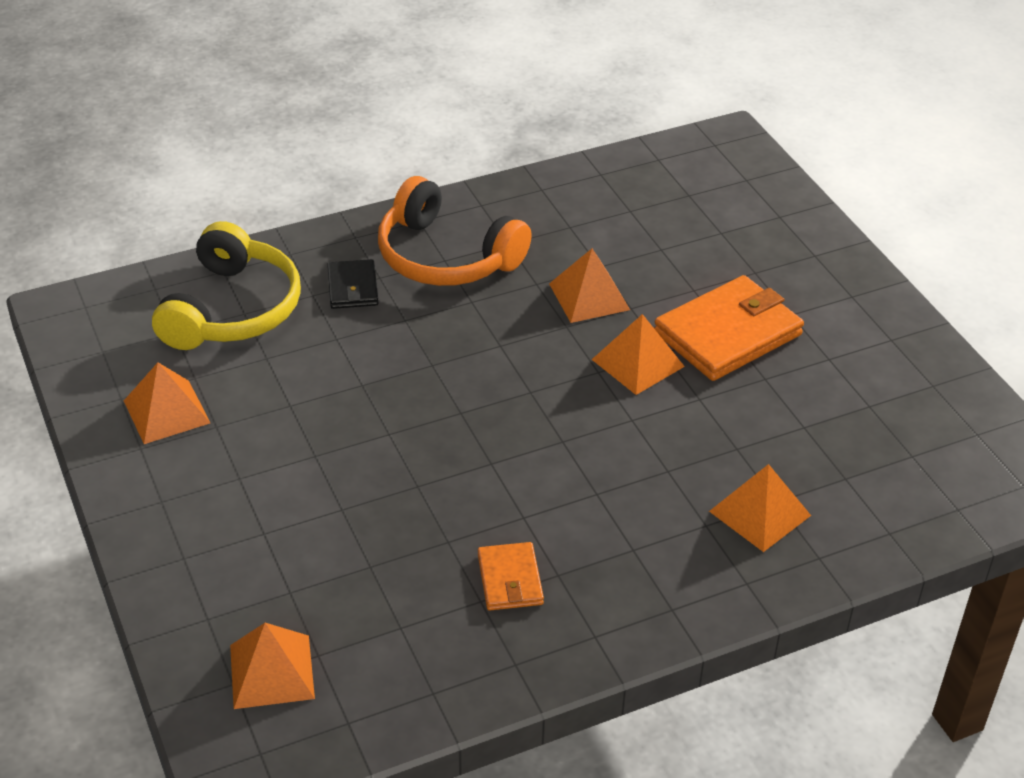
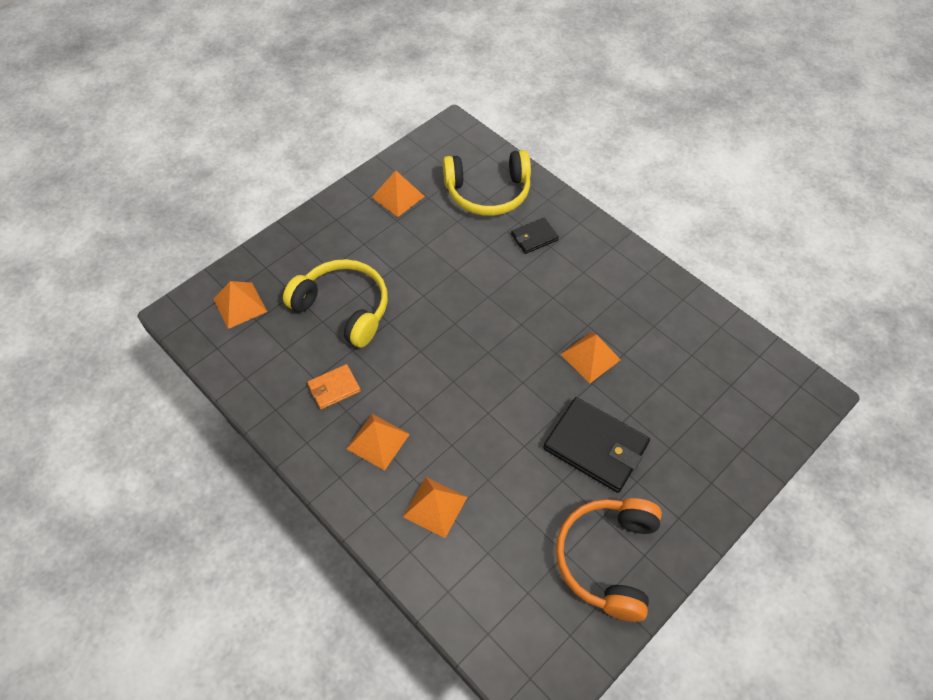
camera: 70 degrees right, 15 degrees up
(359, 532) = (344, 308): none -> yellow headphones
(445, 257) = (586, 271): orange headphones -> orange headphones (607, 559)
(638, 363) = (541, 401): orange pyramid -> orange pyramid (378, 441)
(728, 333) = (595, 446): orange wallet -> black wallet

